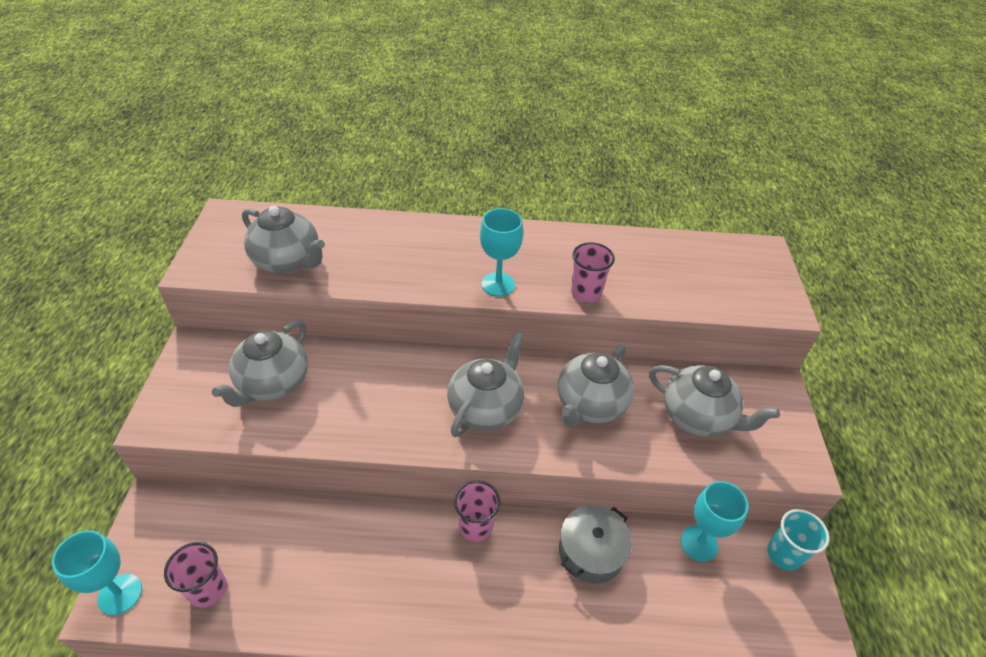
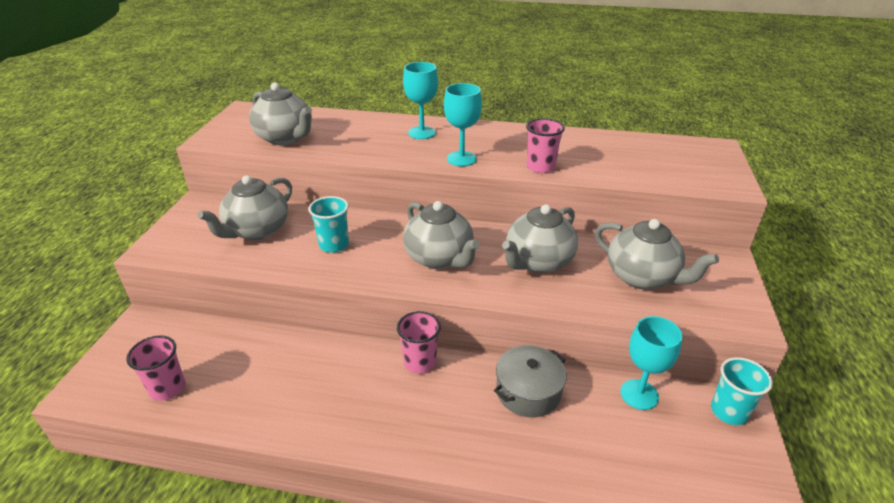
camera: 10 degrees right, 10 degrees down
(120, 594) = (93, 384): turquoise goblet -> turquoise goblet (422, 133)
(366, 398) = (334, 245): none -> turquoise cup
(486, 408) = (439, 258): grey teapot -> grey teapot turned 105 degrees clockwise

